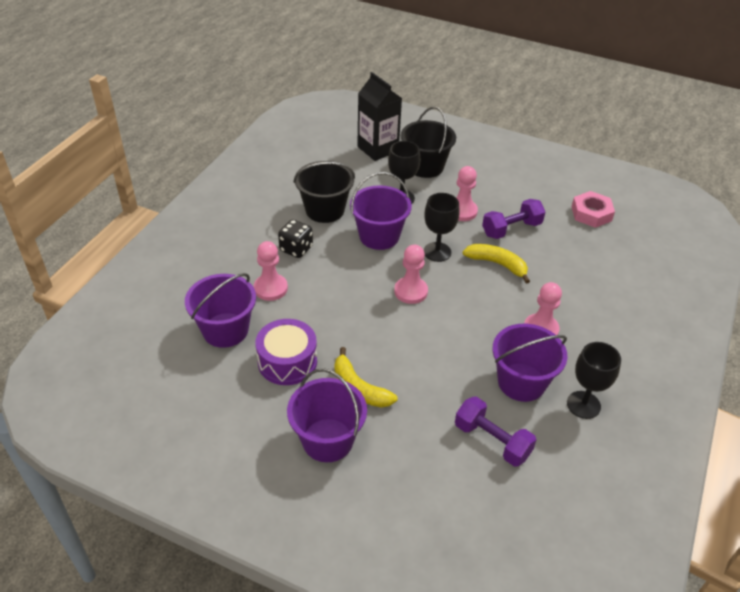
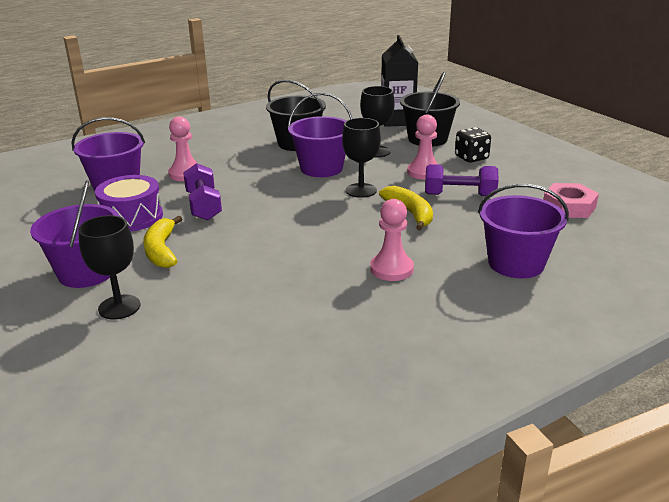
camera: 35 degrees right, 15 degrees down
(296, 249) = (240, 158): black dice -> black dice (471, 158)
(411, 291) = (298, 207): pink pawn -> none
(492, 441) = (223, 328): purple dumbbell -> purple dumbbell (203, 206)
(521, 382) = (315, 298): purple bucket -> purple bucket (516, 263)
(583, 405) = (359, 339): black goblet -> black goblet (119, 307)

